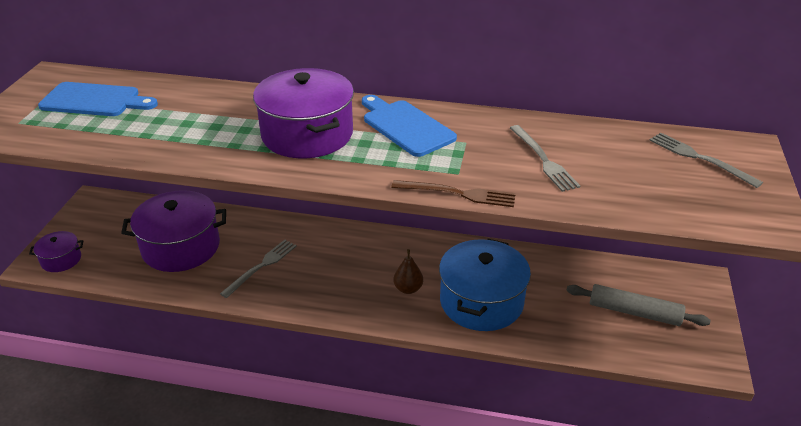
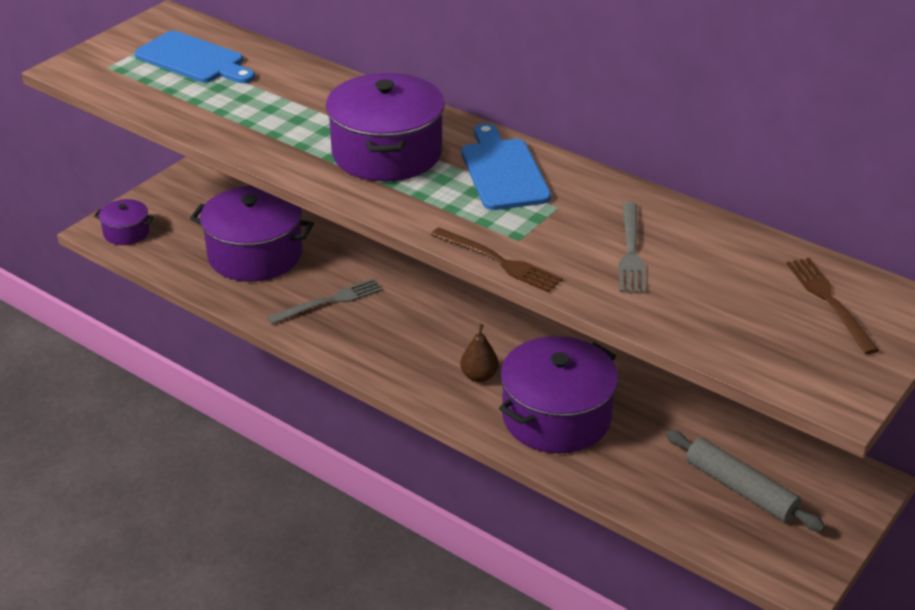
camera: 25 degrees right, 0 degrees up
(481, 301) = (556, 417): blue pot -> purple pot
(700, 158) = (830, 301): grey fork -> brown fork

